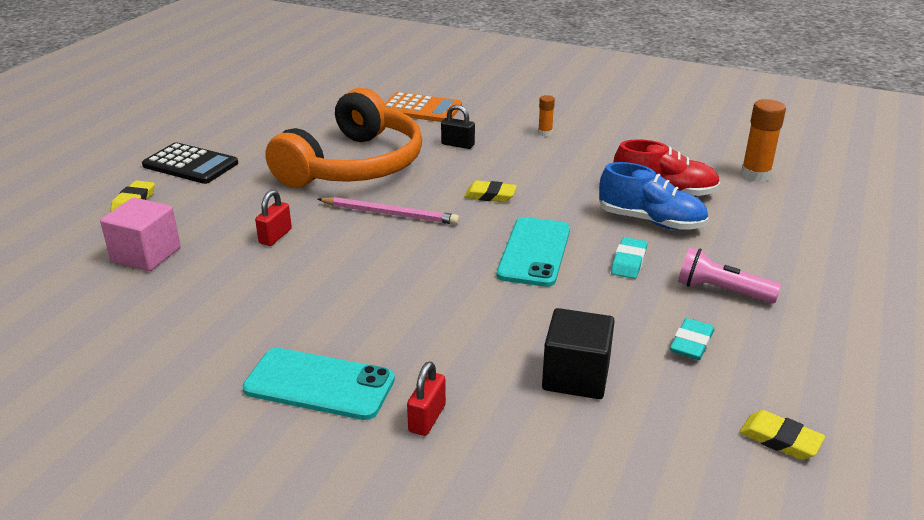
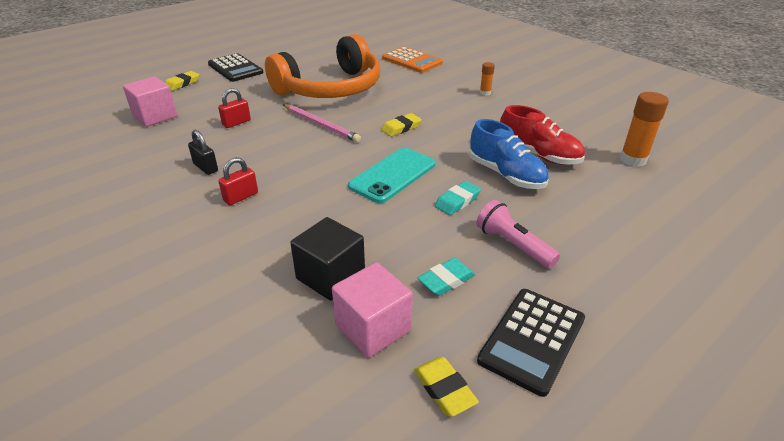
camera: 25 degrees right, 5 degrees up
(319, 384) = (160, 226): turquoise phone -> none
(427, 418) = (200, 272): red padlock -> red padlock (241, 197)
(458, 145) = (413, 89): black padlock -> black padlock (205, 167)
(490, 195) = (401, 128): yellow eraser -> yellow eraser turned 75 degrees counterclockwise
(666, 410) = (373, 328): none -> pink cube
(813, 371) = (532, 339): none -> black calculator

